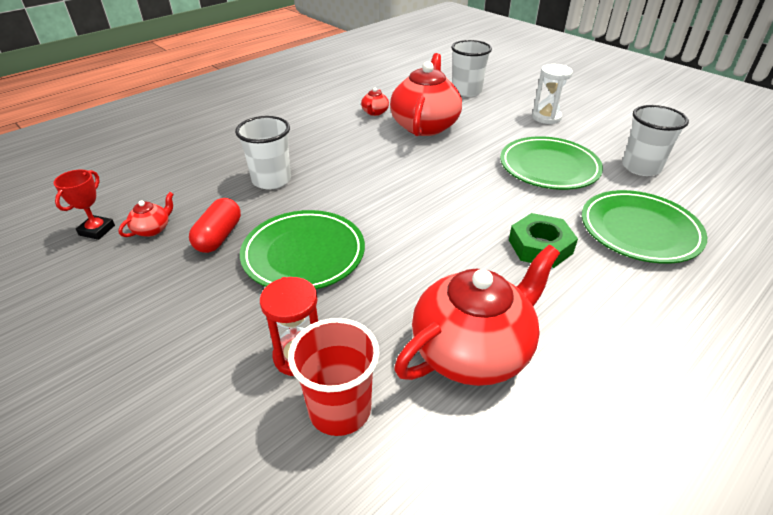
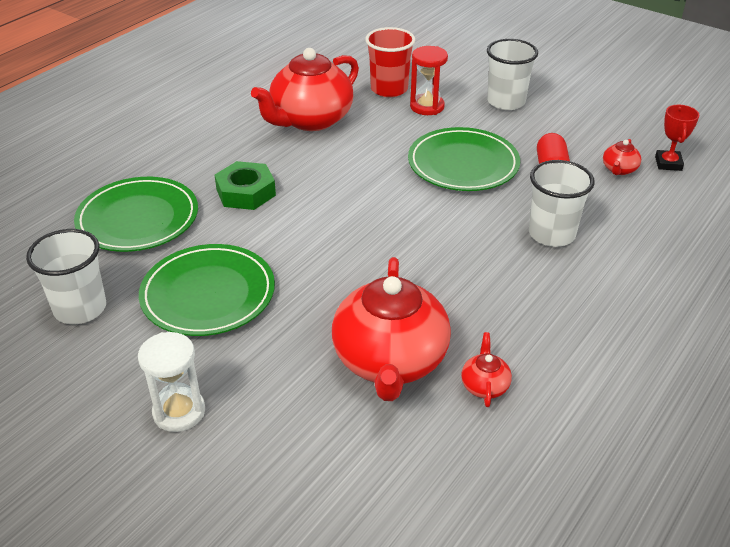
camera: 170 degrees right, 0 degrees up
(466, 91) = (324, 487): white cup -> white cup (506, 102)

